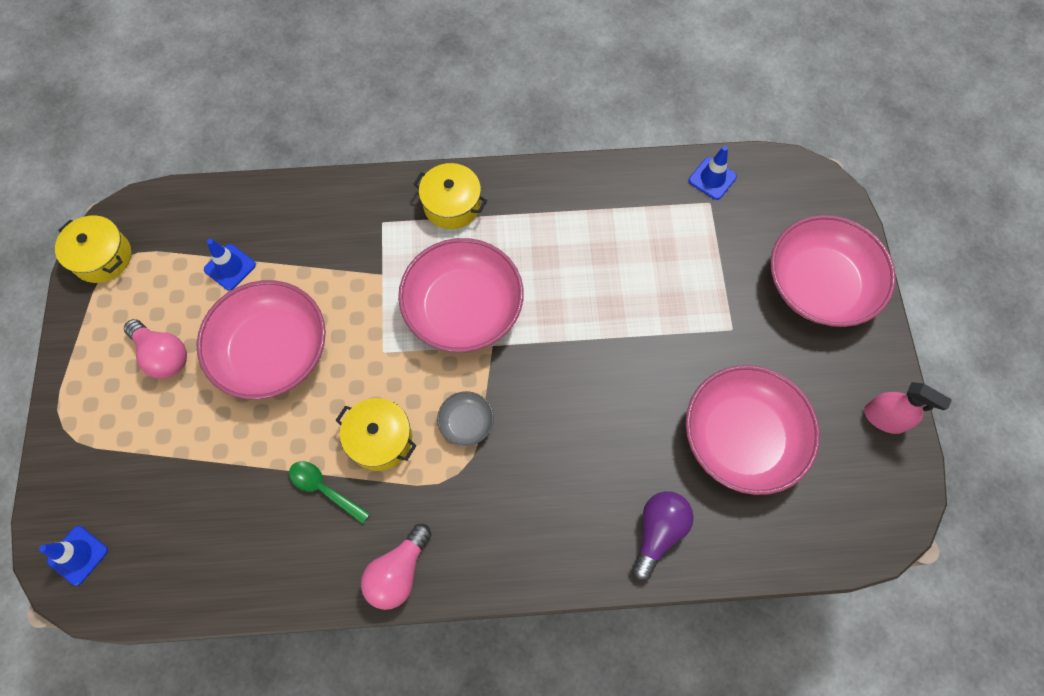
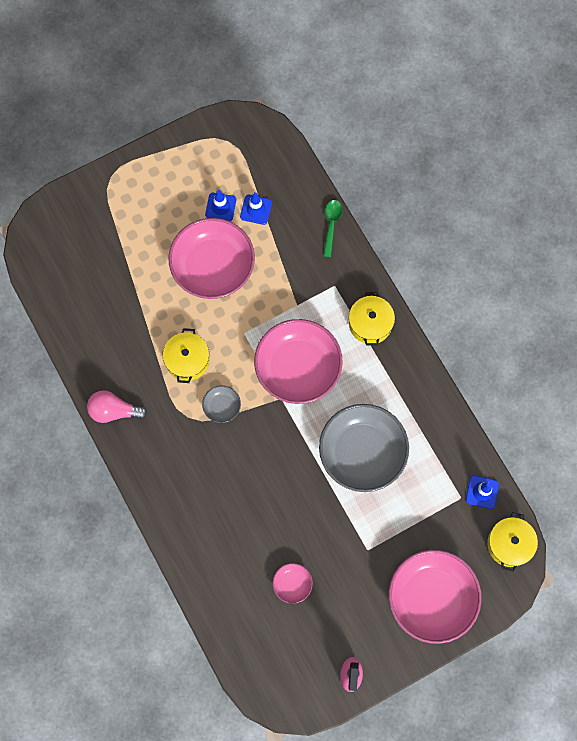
camera: 65 degrees right, 5 degrees up
(78, 555) = (45, 230): blue traffic cone -> blue traffic cone (220, 207)
(102, 257) = (225, 130): yellow pot -> yellow pot (509, 544)
(163, 355) = (180, 205): pink light bulb -> none
(324, 489) = (142, 343): green spoon -> green spoon (331, 225)
(607, 282) = (362, 453): none -> grey bowl
(658, 532) = (206, 554): purple light bulb -> none
(742, 437) = (292, 584): pink bowl -> pink bowl, size x0.44

